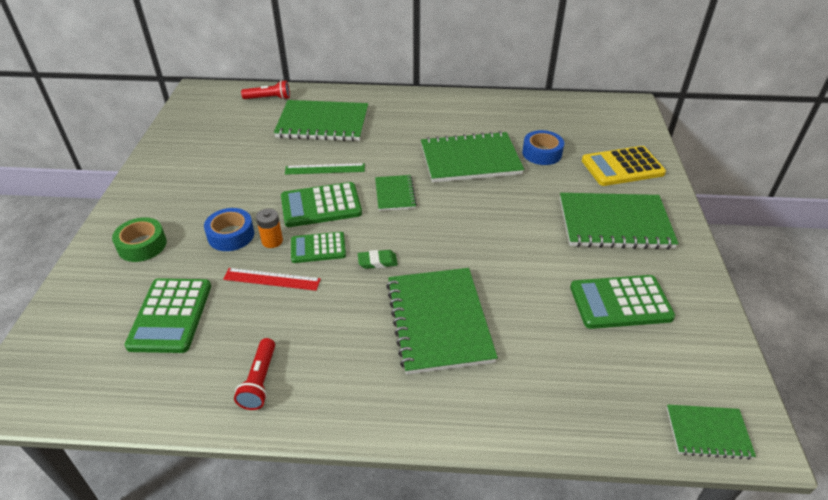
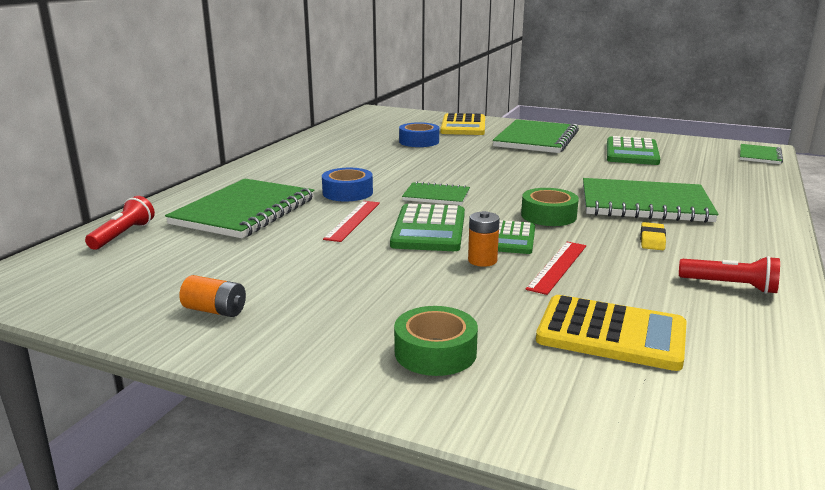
camera: 70 degrees left, 20 degrees down
(170, 315) = (611, 334): green calculator -> yellow calculator
(180, 160) = (215, 310): none -> orange battery
(231, 235) = (454, 284): blue tape -> blue tape (347, 192)
(325, 169) = (353, 220): green ruler -> red ruler
(344, 330) = (652, 240): none -> yellow eraser
(377, 262) = (548, 215): green eraser -> green tape
(470, 160) = (404, 163): green notebook -> none

